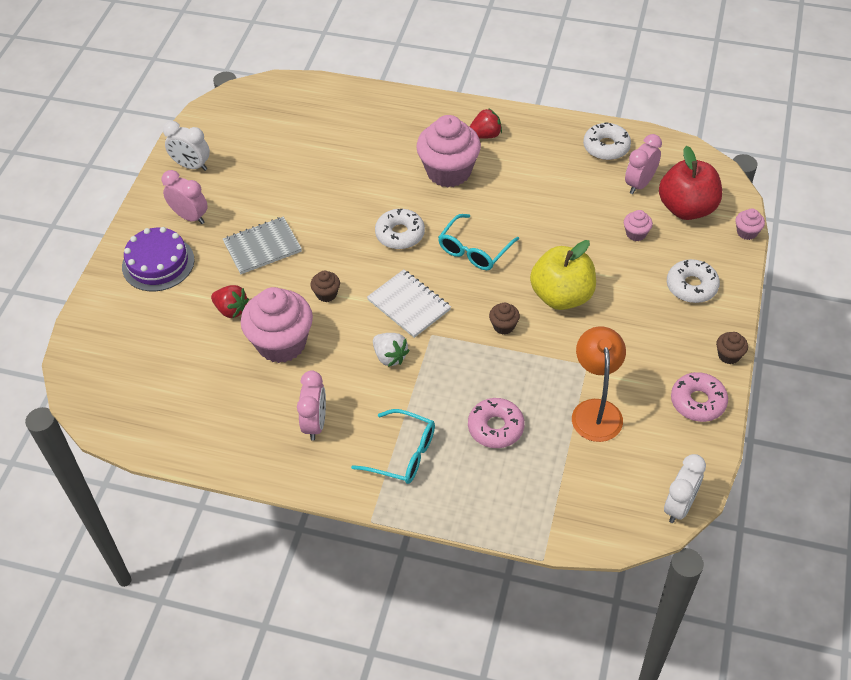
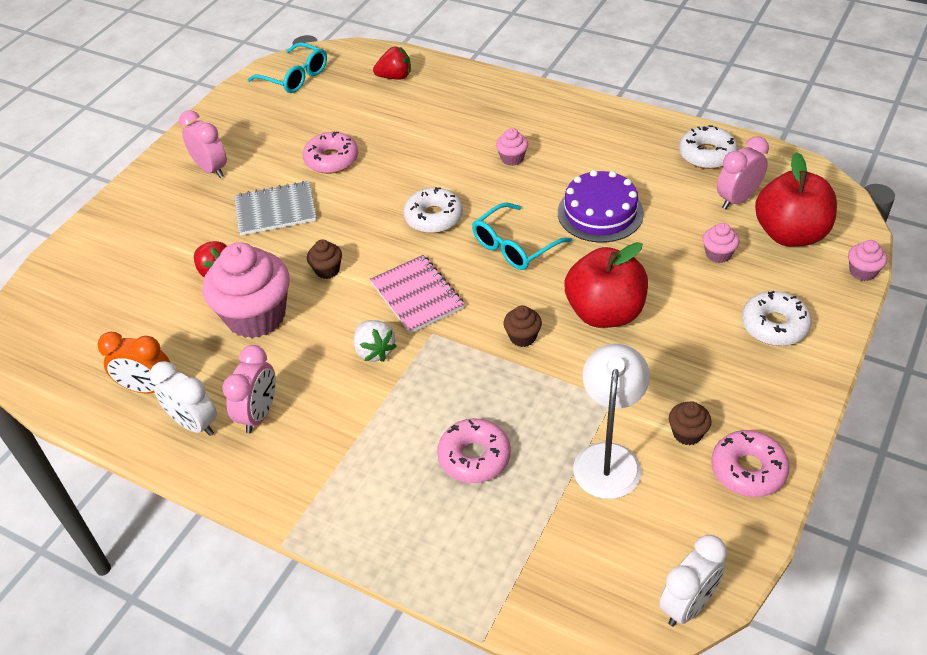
camera: 15 degrees right, 5 degrees down
(158, 263) = (158, 212): purple cake -> purple cake (600, 213)
(191, 166) = (234, 119): white clock -> white clock (194, 424)
(214, 418) = (147, 388): none -> orange clock
(294, 193) = (331, 160): none -> pink donut
(403, 454) = (350, 469): turquoise glasses -> turquoise glasses (295, 77)
(409, 305) = (417, 296): white notebook -> pink notebook
(448, 171) = (512, 158): pink cupcake -> pink cupcake, size x0.43
(485, 135) = (566, 126): red strawberry -> red strawberry (395, 77)
(562, 296) = (605, 313): yellow apple -> red apple
(595, 410) = (608, 458): orange lamp -> white lamp
(729, 355) = (804, 418): brown cupcake -> brown cupcake (687, 433)

